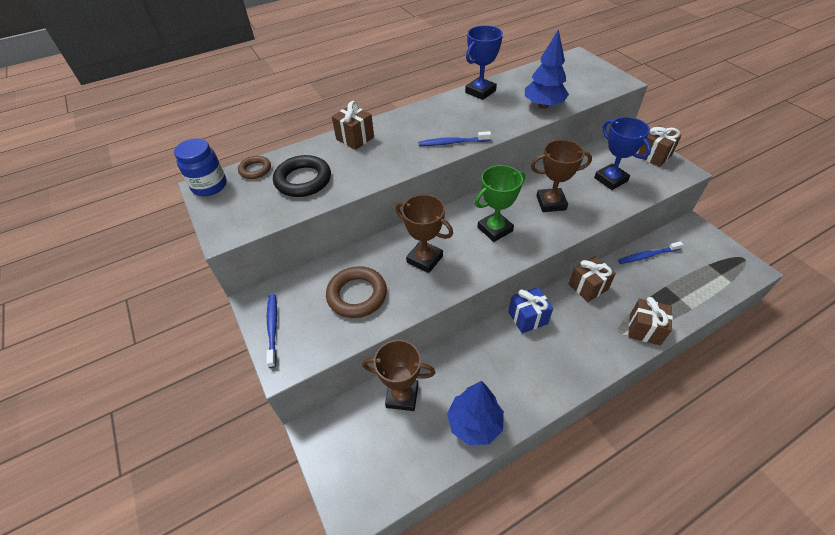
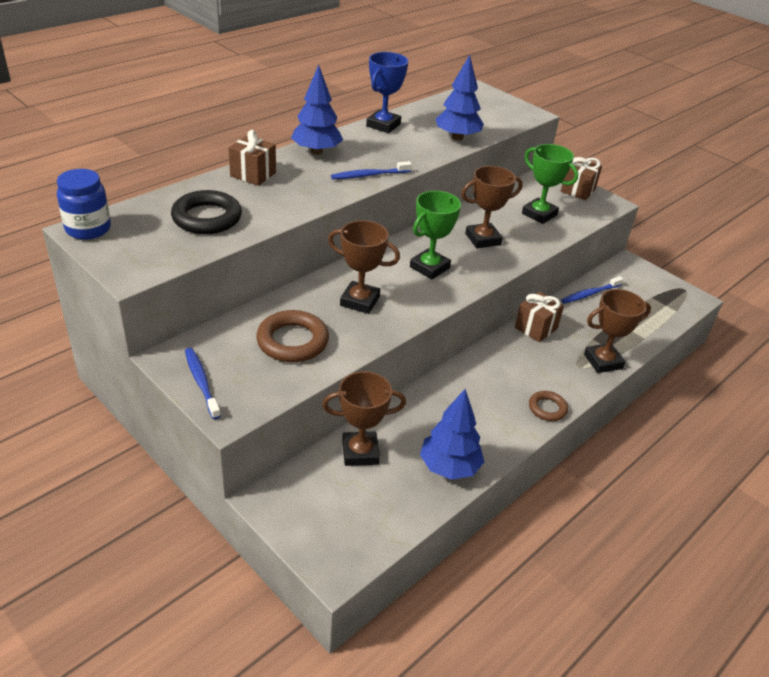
camera: 20 degrees left, 10 degrees down
(255, 170) = (141, 210): brown ring -> brown ring (547, 408)
(415, 117) = (316, 151): none -> blue tree
(527, 317) = (479, 363): blue gift -> none
(610, 179) = (539, 214): blue trophy -> green trophy
(644, 329) = (603, 361): brown gift -> brown trophy

